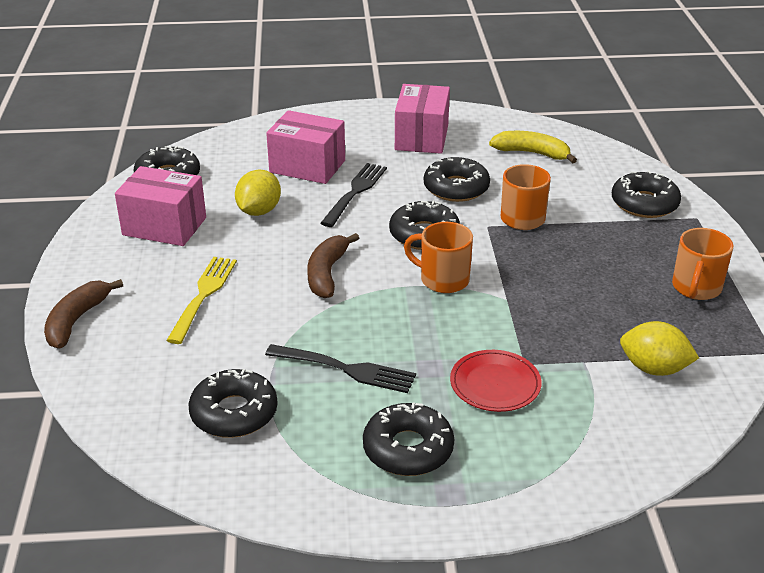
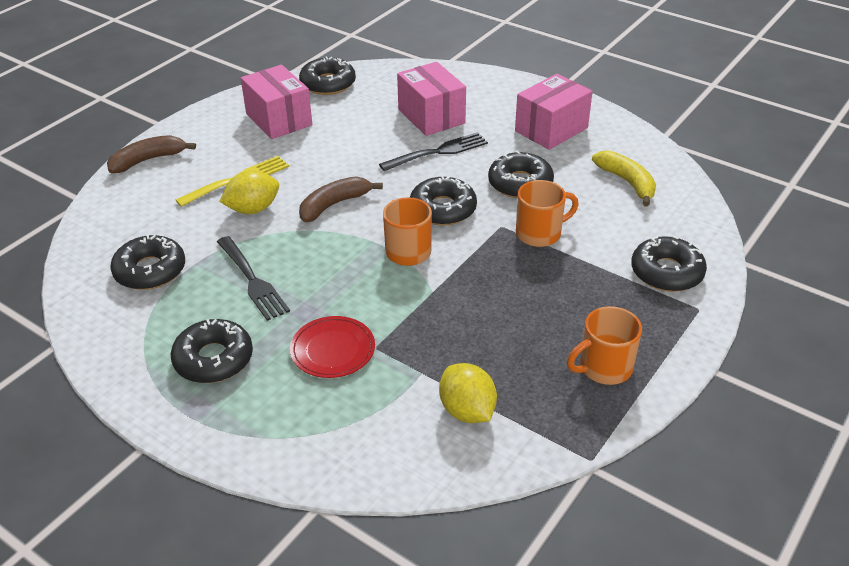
camera: 40 degrees right, 5 degrees up
(259, 211) = (352, 136): yellow lemon -> yellow lemon (253, 209)

